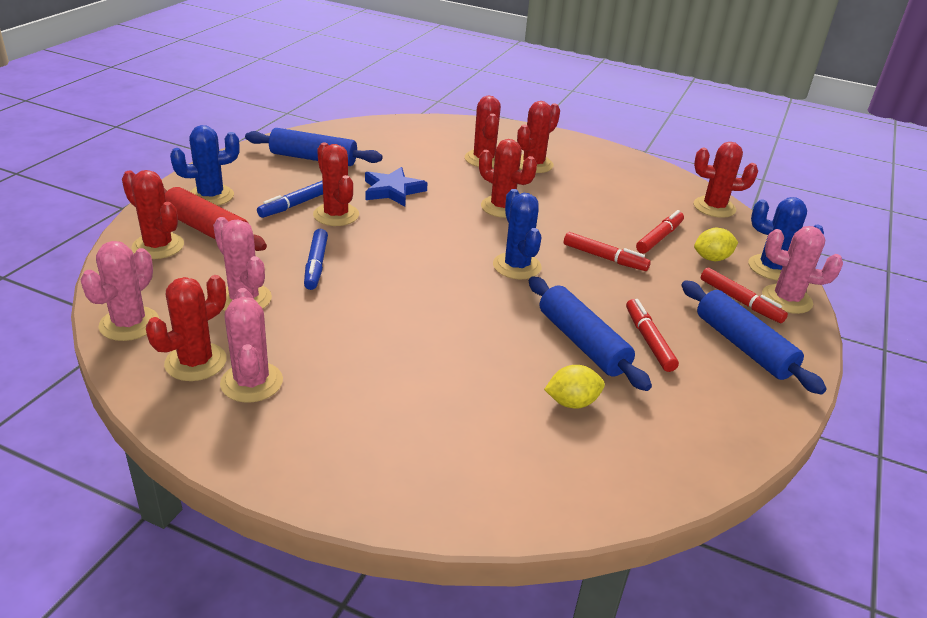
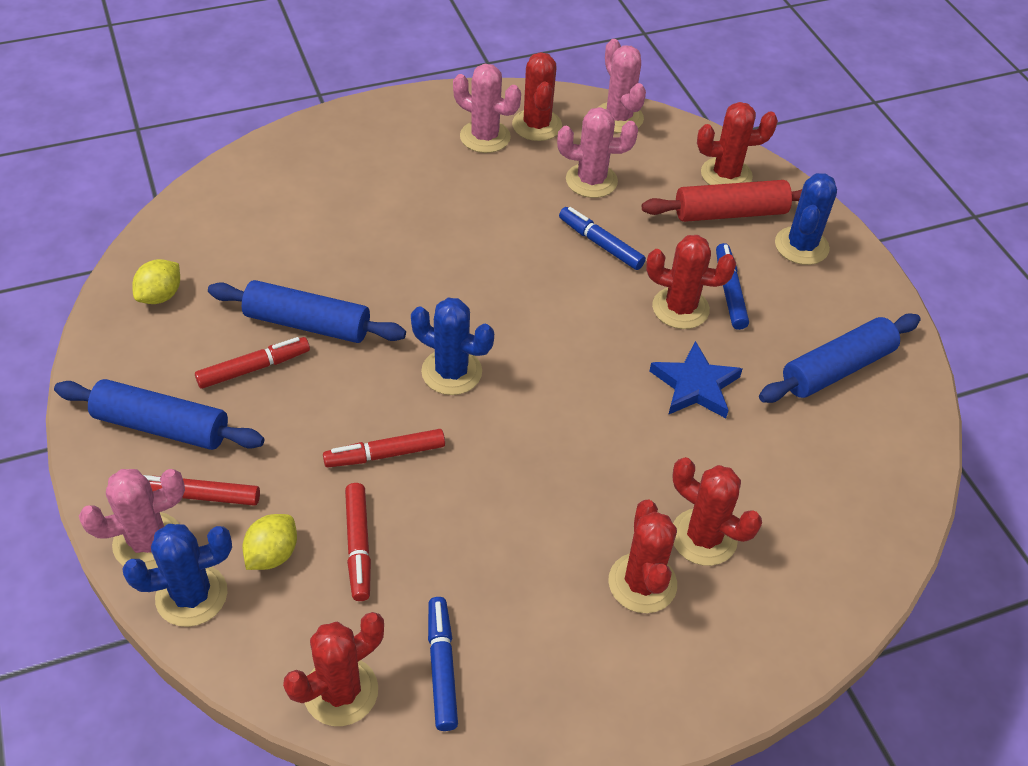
camera: 135 degrees right, 15 degrees up
(502, 207) = (568, 454): red cactus -> none
(572, 402) = (266, 263): yellow lemon -> yellow lemon (160, 296)
(648, 340) = (254, 368): red marker -> red marker turned 60 degrees counterclockwise
(658, 191) = (442, 667): none -> blue marker

